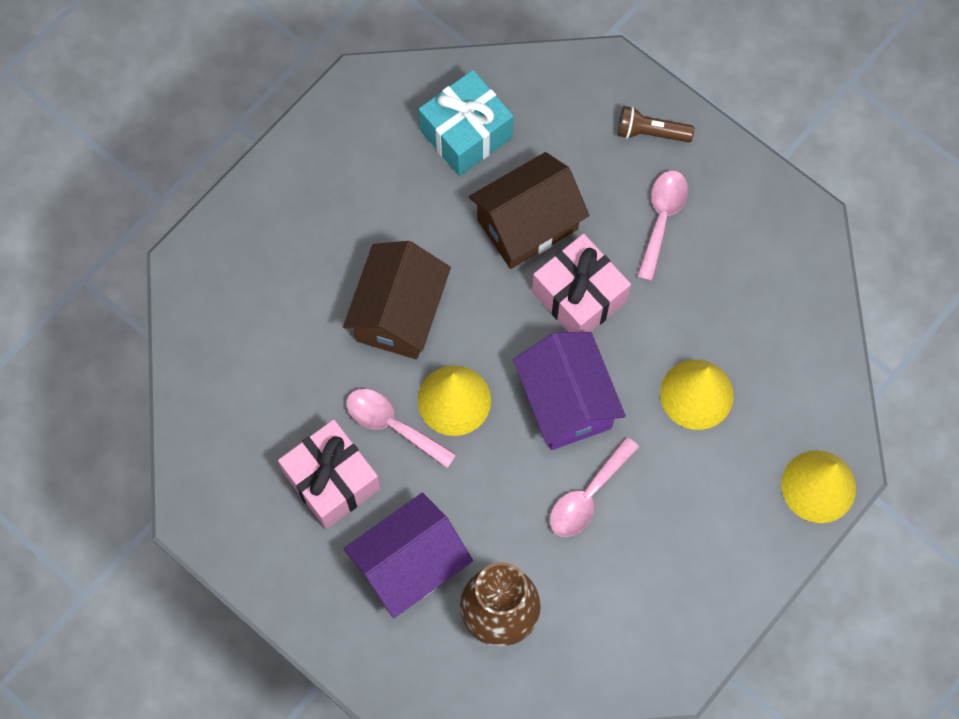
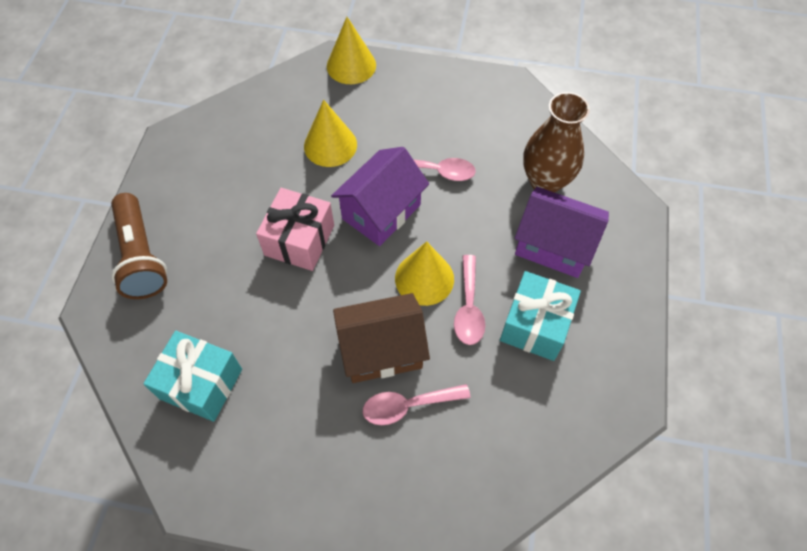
camera: 120 degrees left, 10 degrees down
(332, 481) = (535, 325): pink gift -> turquoise gift
(527, 224) = (259, 300): brown house -> none
(650, 132) = (141, 256): brown flashlight -> brown flashlight, size x1.81
(662, 219) = (211, 218): pink spoon -> pink spoon (408, 405)

